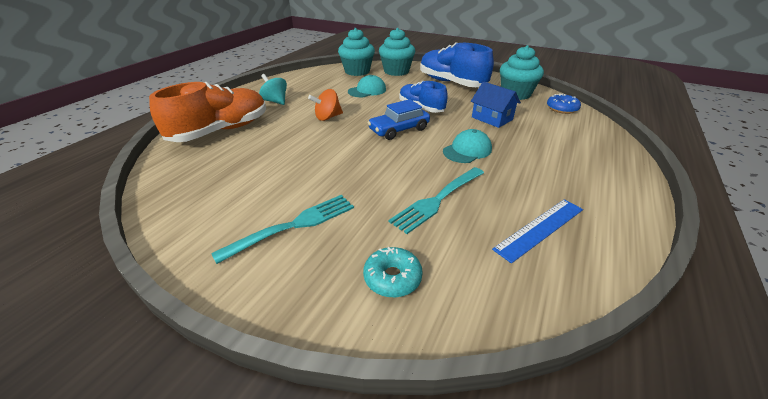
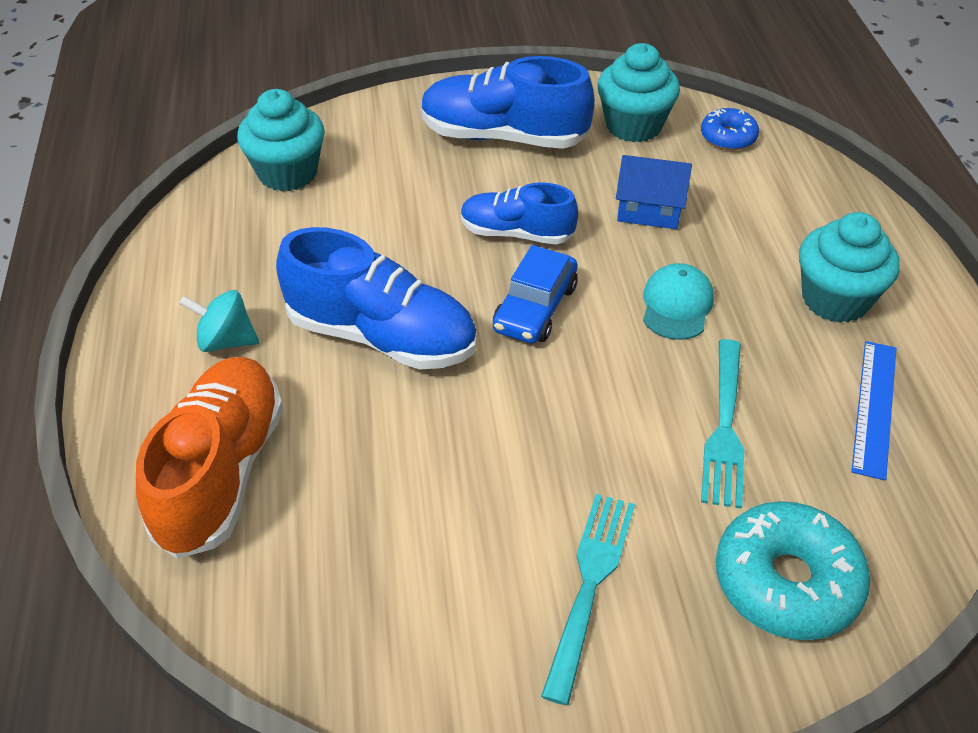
camera: 35 degrees left, 10 degrees up
(327, 117) = (381, 336): orange spinning top -> blue shoe
(367, 90) = (372, 226): turquoise cap -> none
(392, 278) = (786, 582): turquoise donut -> turquoise donut, size x1.77
(396, 71) = (367, 141): turquoise cupcake -> turquoise cupcake (835, 299)

